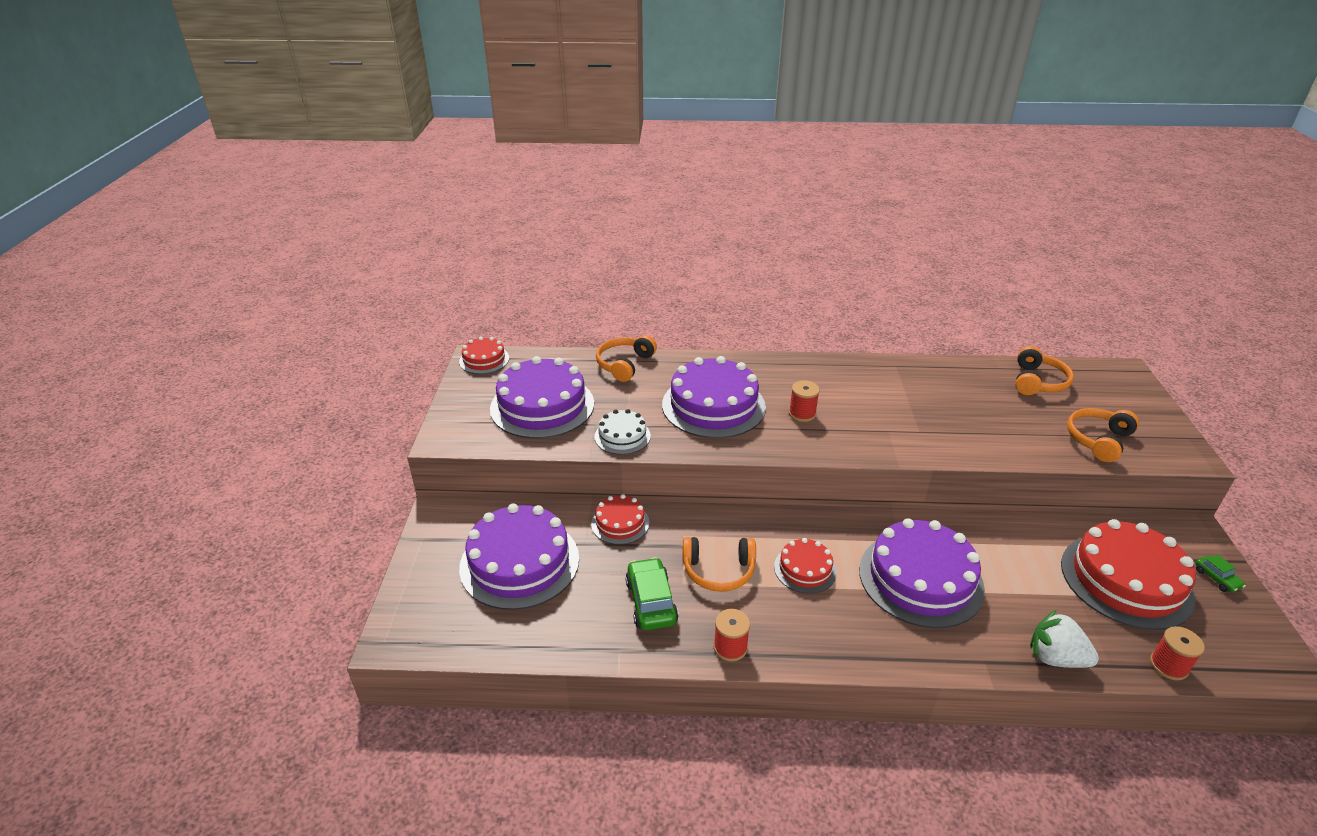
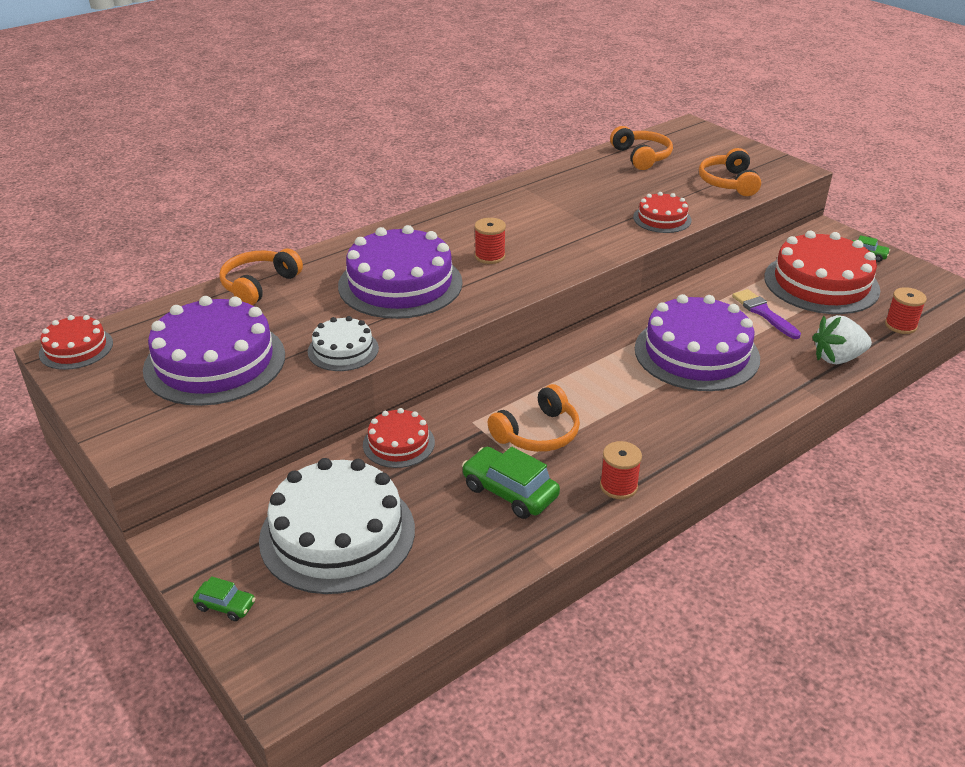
camera: 40 degrees left, 0 degrees up
(418, 568) = (225, 606): none -> green car
(519, 562) = (337, 534): purple cake -> white cake
(624, 364) = (259, 285): orange headphones -> orange headphones turned 45 degrees clockwise
(805, 569) = (605, 393): red cake -> red cake (662, 219)
(1028, 577) = (763, 313): none -> purple brush

